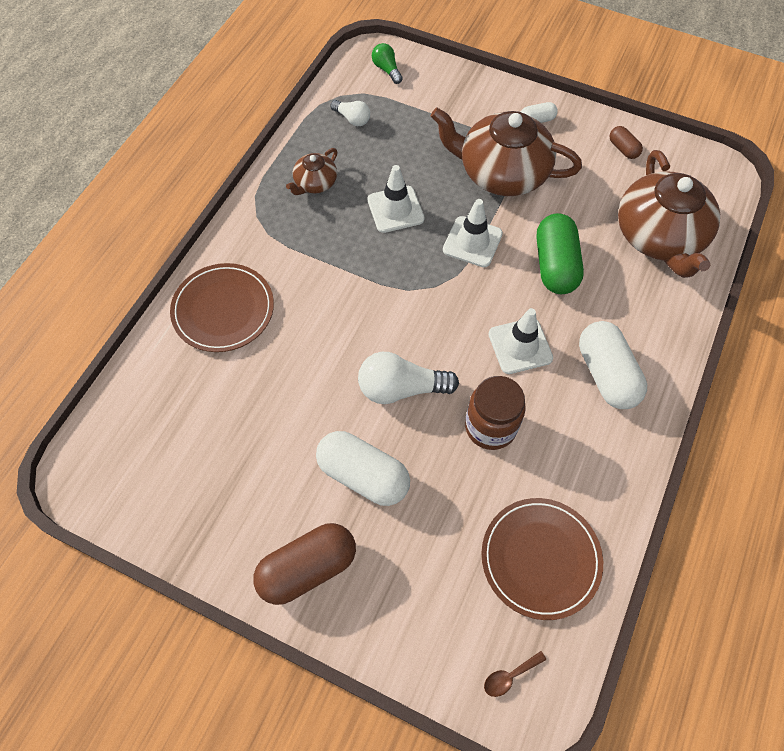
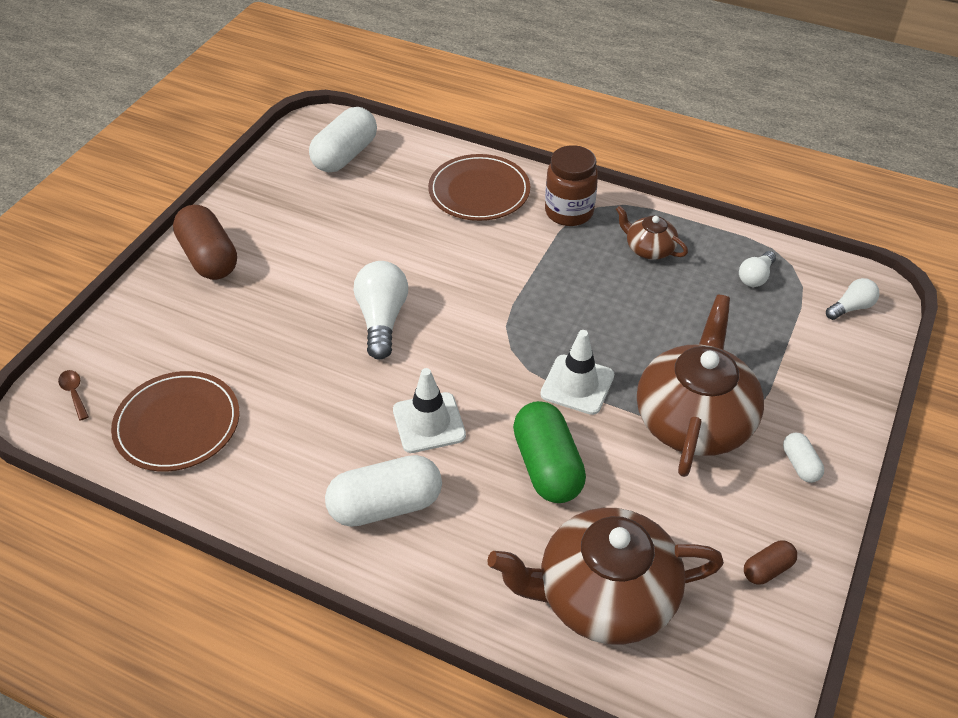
camera: 90 degrees right, 15 degrees down
(363, 475) = (290, 292): white capsule -> white capsule (345, 155)
(387, 70) = (851, 307): green light bulb -> white light bulb
(395, 209) = (619, 315): white traffic cone -> none
(490, 427) = (329, 391): brown jar -> brown jar (569, 212)
(555, 265) = (547, 466): green capsule -> green capsule turned 75 degrees clockwise

